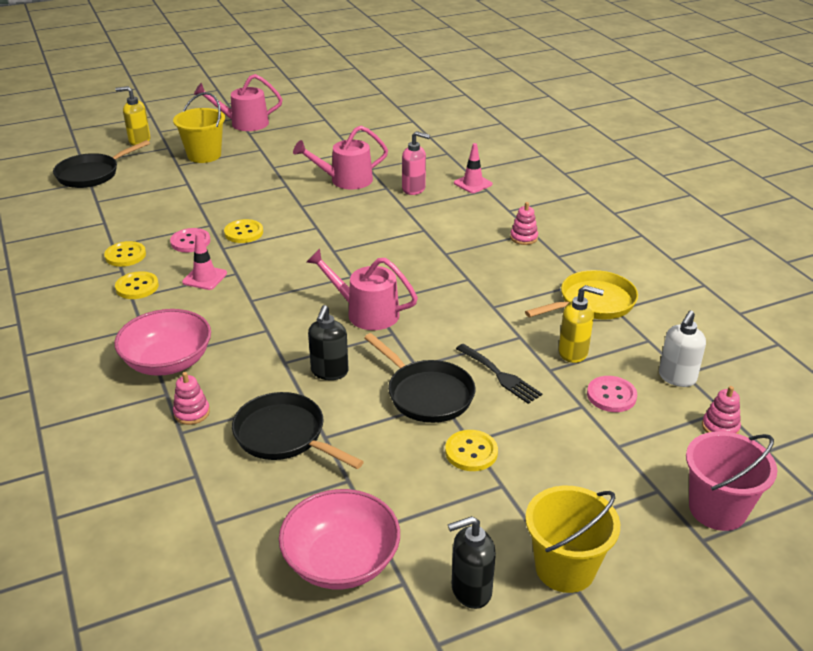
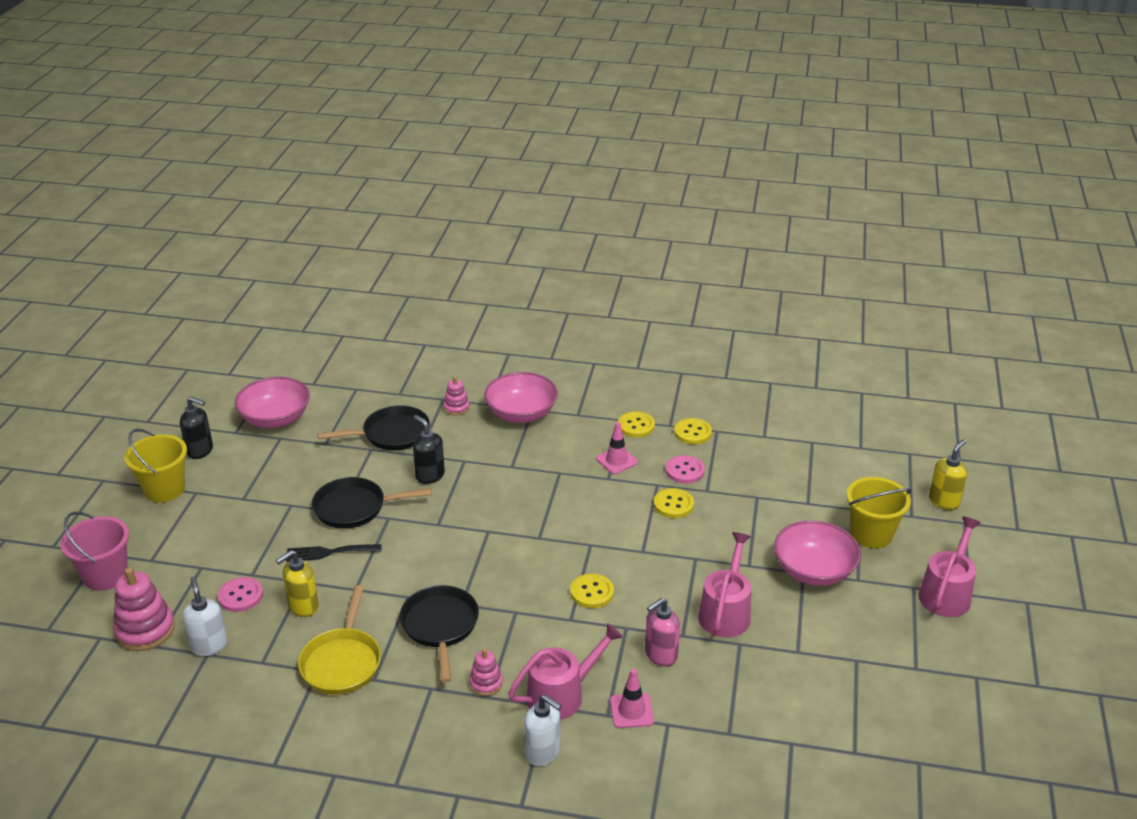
camera: 125 degrees right, 0 degrees up
(91, 174) = (876, 452): black pan -> black pan (440, 627)
(267, 164) = (813, 570): none -> pink bowl
(366, 313) = (478, 522): pink watering can -> pink watering can (561, 695)
(470, 590) = (200, 451): black soap dispenser -> black soap dispenser turned 90 degrees clockwise
(471, 452) = (282, 500): yellow button -> yellow button (592, 592)
(544, 199) = (543, 752): none -> white soap dispenser
(720, 427) = (145, 630): pink stacking toy -> pink stacking toy, size x1.80

